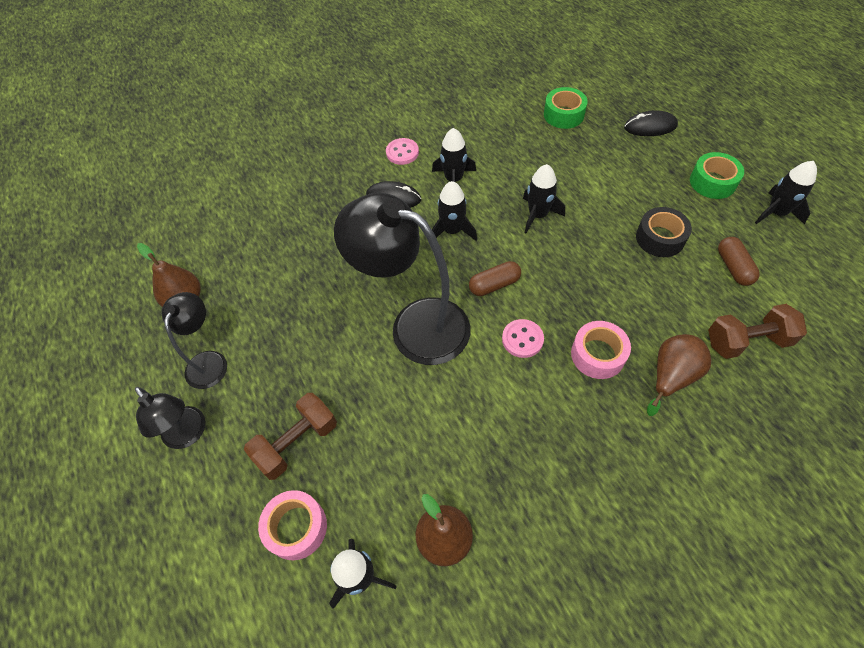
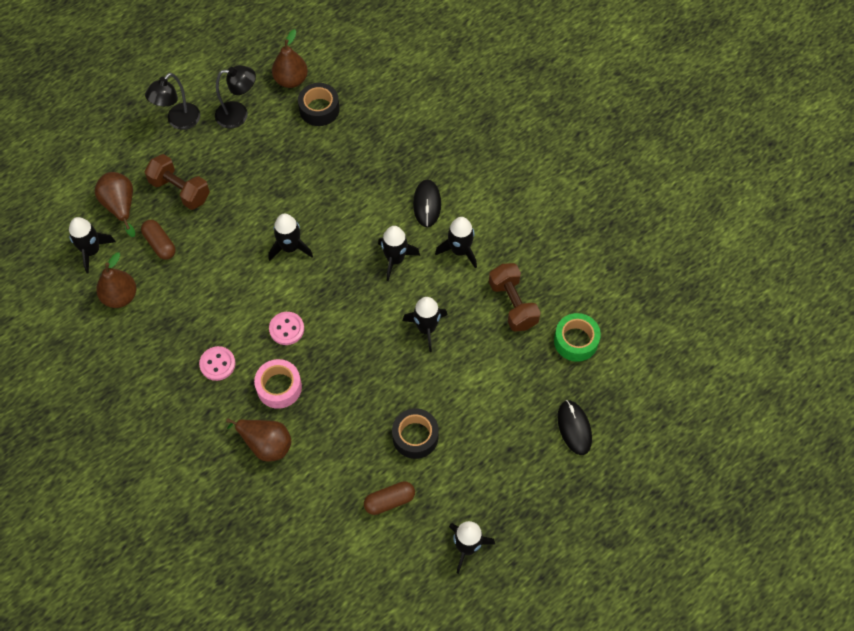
camera: 75 degrees right, 5 degrees up
(238, 277) = (319, 109): none -> black tape
(296, 527) = (120, 206): pink tape -> brown pear
(402, 152) = (488, 200): pink button -> pink button (217, 364)
(415, 325) = (290, 247): black lamp -> black rocket
(494, 285) = (339, 301): brown capsule -> brown capsule (160, 244)
(712, 182) = (500, 488): green tape -> none
(747, 341) = (308, 506): brown dumbbell -> brown dumbbell (513, 304)

